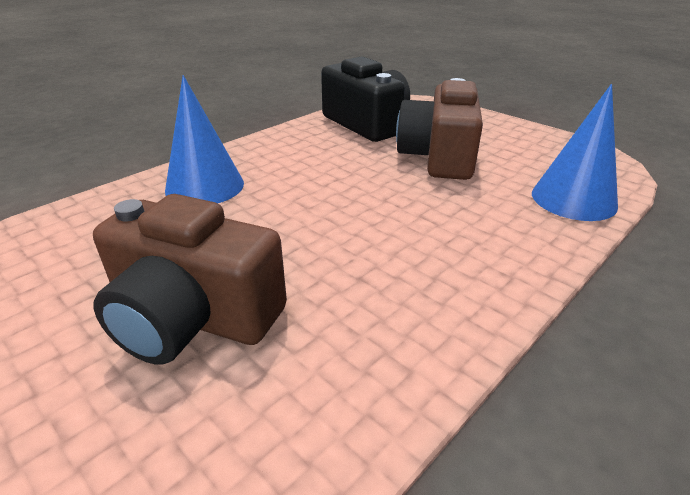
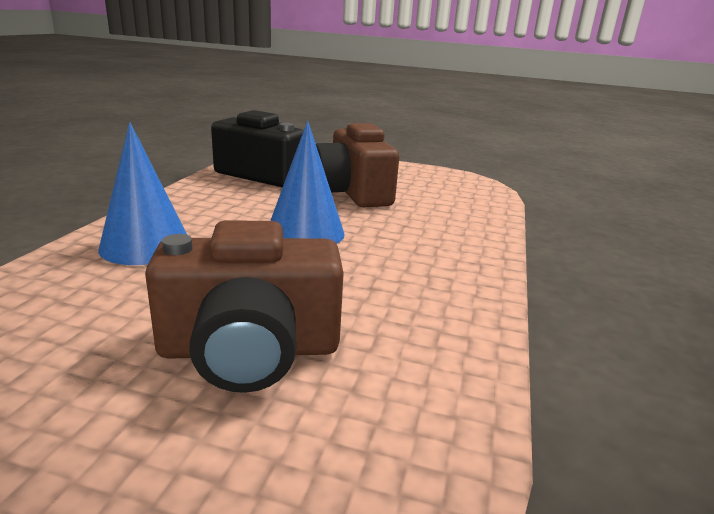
camera: 30 degrees left, 10 degrees down
(573, 199) = (475, 208): blue cone -> blue cone (305, 232)

